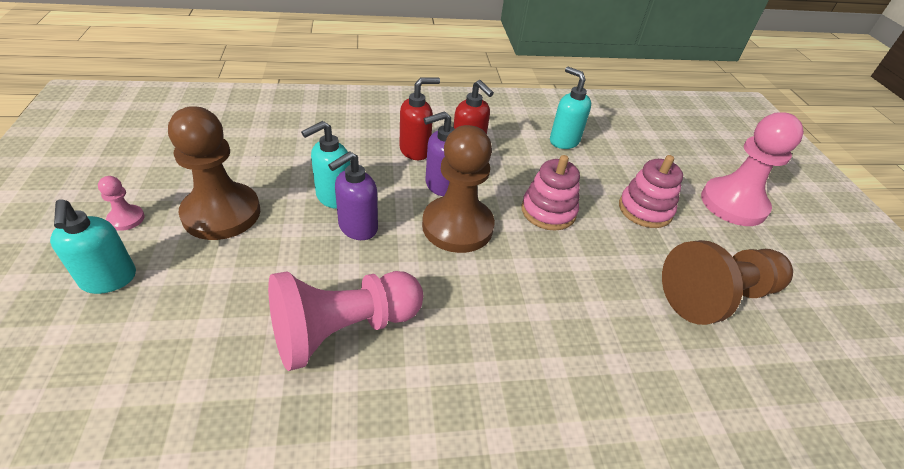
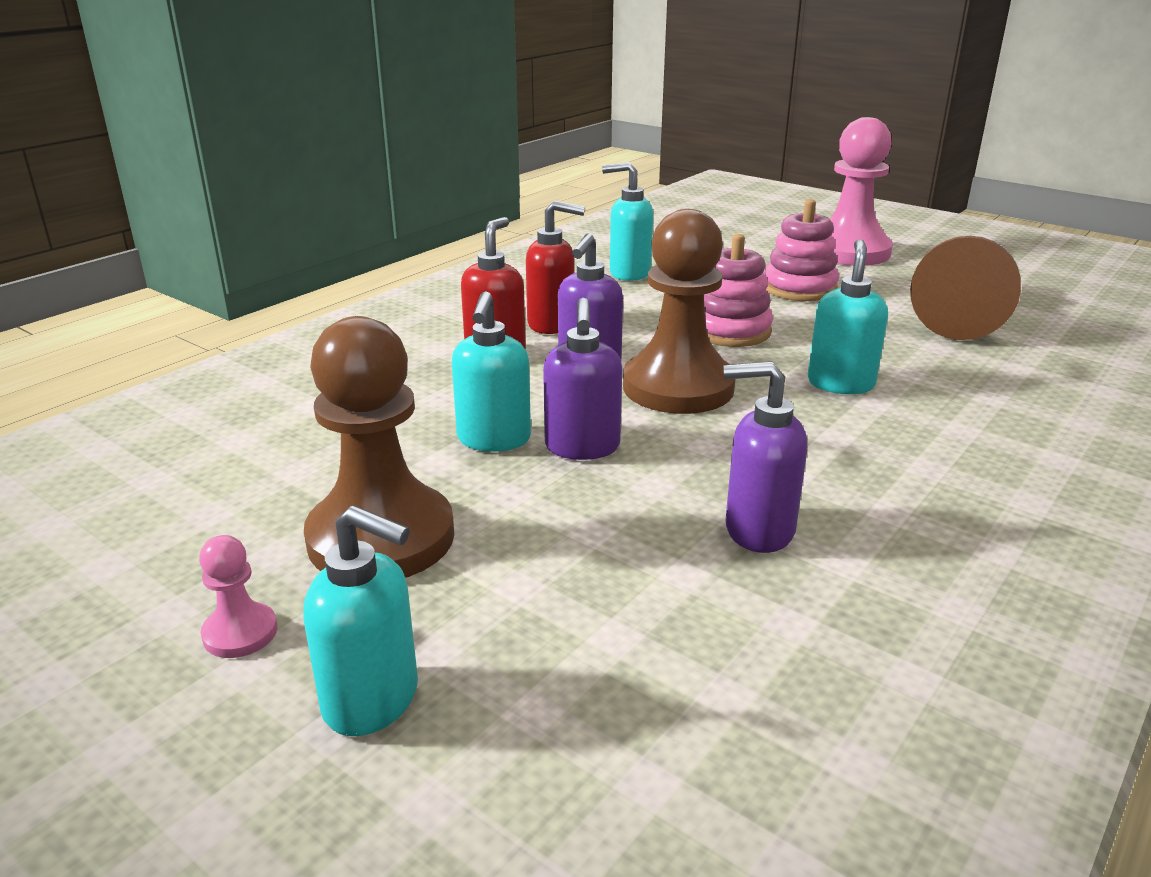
camera: 40 degrees left, 15 degrees down
(343, 330) = (757, 530): pink pawn -> purple soap dispenser
(543, 286) = (840, 383): none -> turquoise soap dispenser

